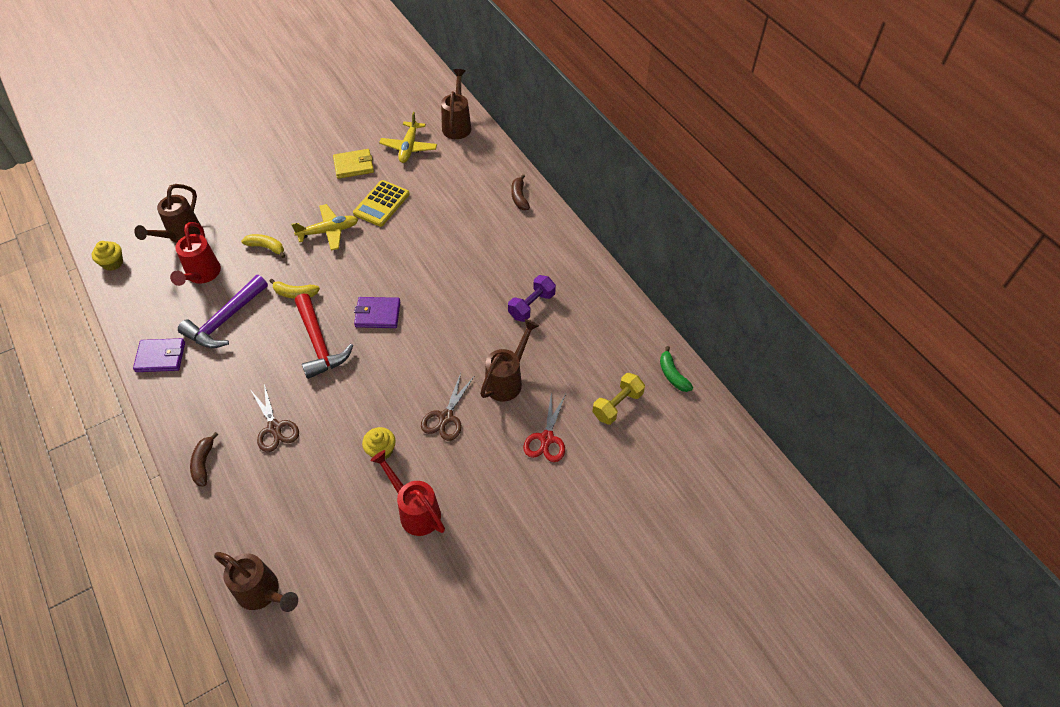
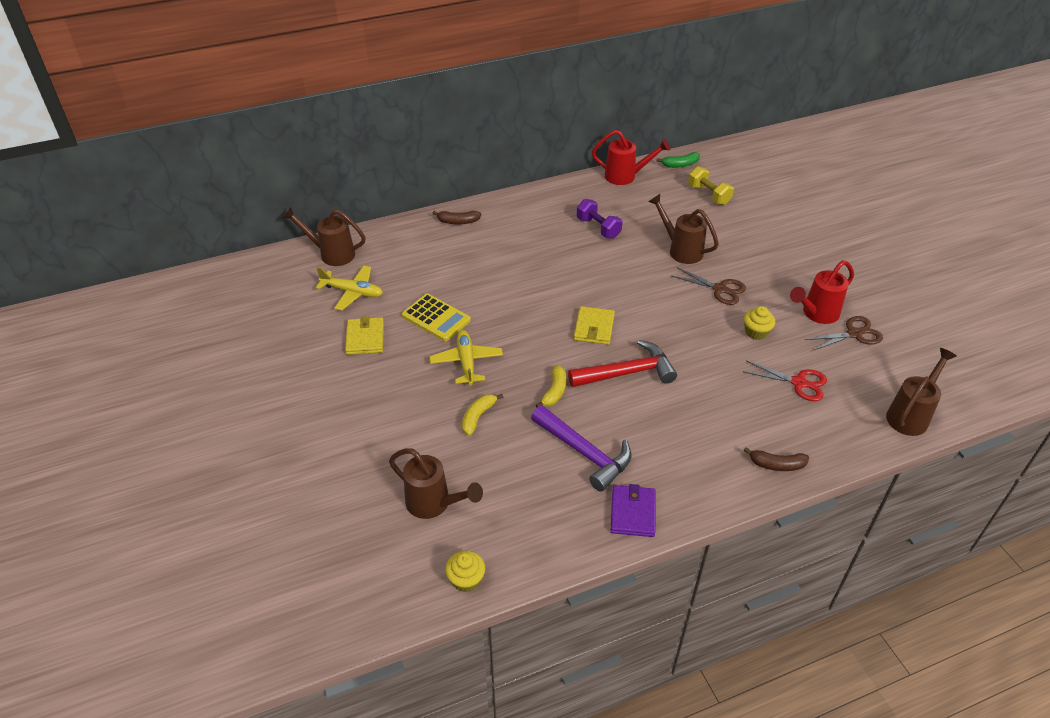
camera: 80 degrees left, 10 degrees down
(201, 275) = (510, 478): red watering can -> red watering can (626, 176)
(274, 428) = (732, 408): brown scissors -> brown scissors (854, 334)
(378, 314) = (594, 327): purple wallet -> yellow wallet
(547, 438) = (741, 234): red scissors -> red scissors (799, 383)

